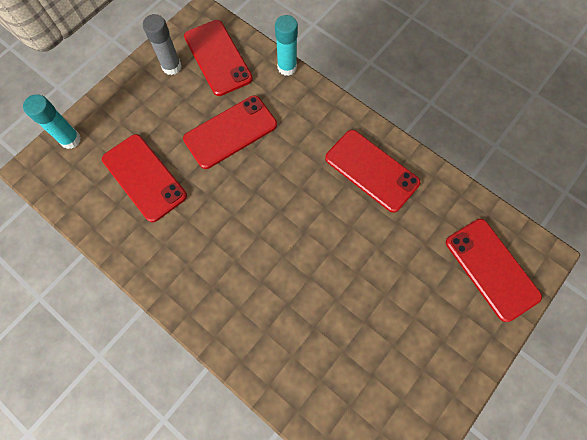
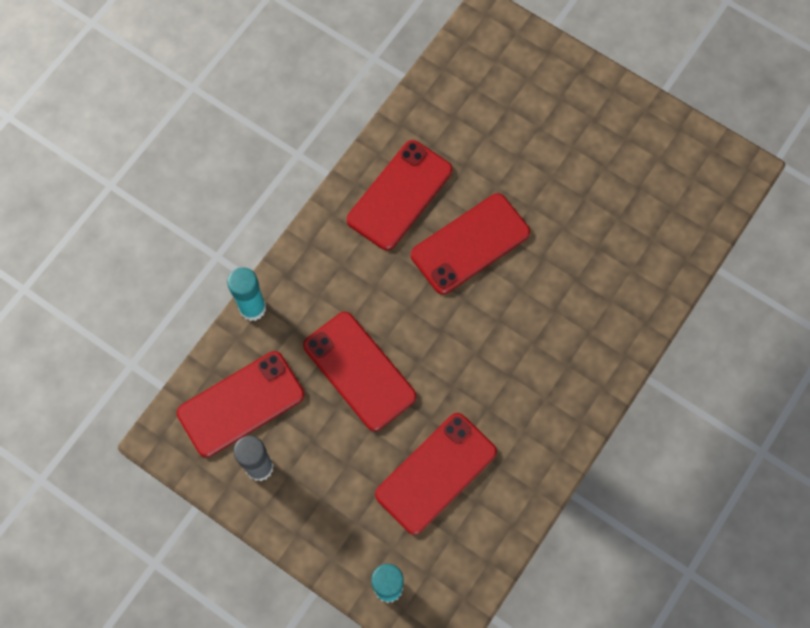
camera: 95 degrees left, 0 degrees up
(491, 269) = (508, 69): red phone -> red phone (470, 244)

